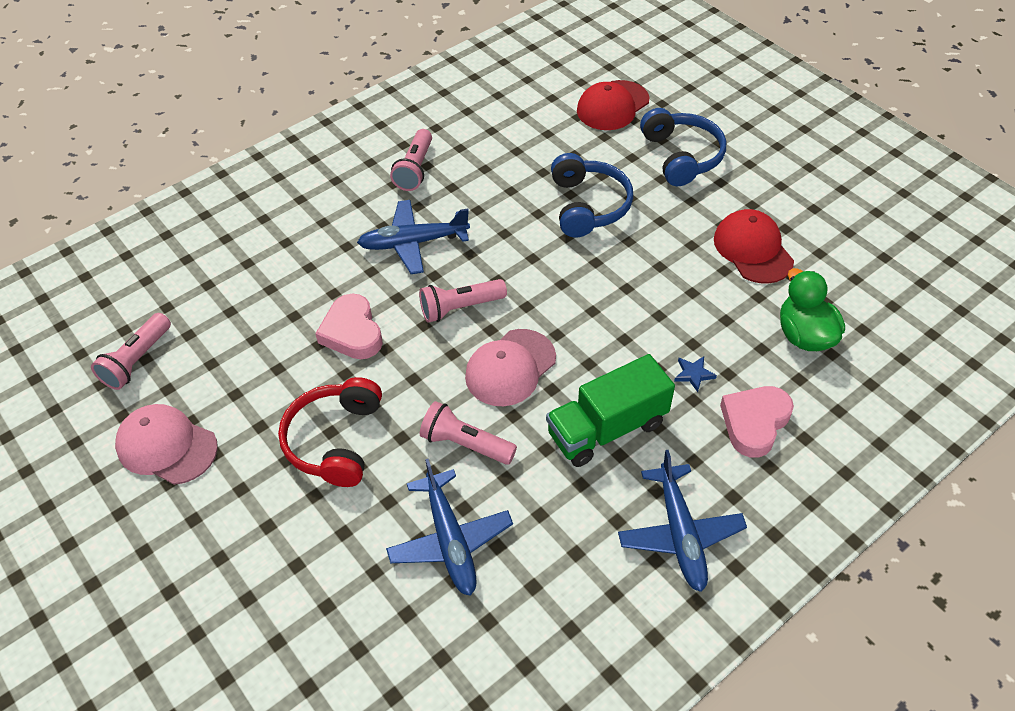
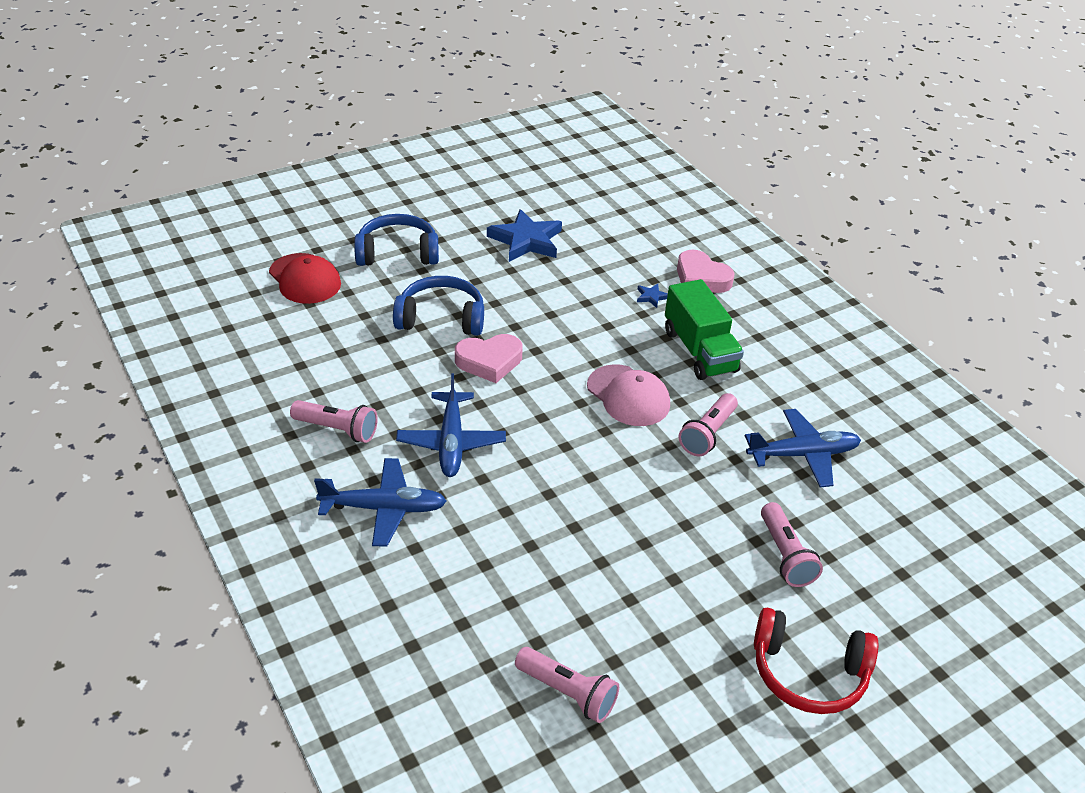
camera: 85 degrees left, 10 degrees down
(166, 446) = (692, 660): pink cap -> none
(335, 440) = (696, 521): red headphones -> red headphones (808, 673)
(352, 332) = (564, 499): pink heart -> pink heart (489, 361)
(460, 308) = (550, 418): pink flashlight -> pink flashlight (785, 555)
(679, 533) = (795, 332): blue plane -> blue plane (383, 508)
(752, 249) = (526, 240): red cap -> blue star
(804, 335) = (622, 237): green duck -> none

